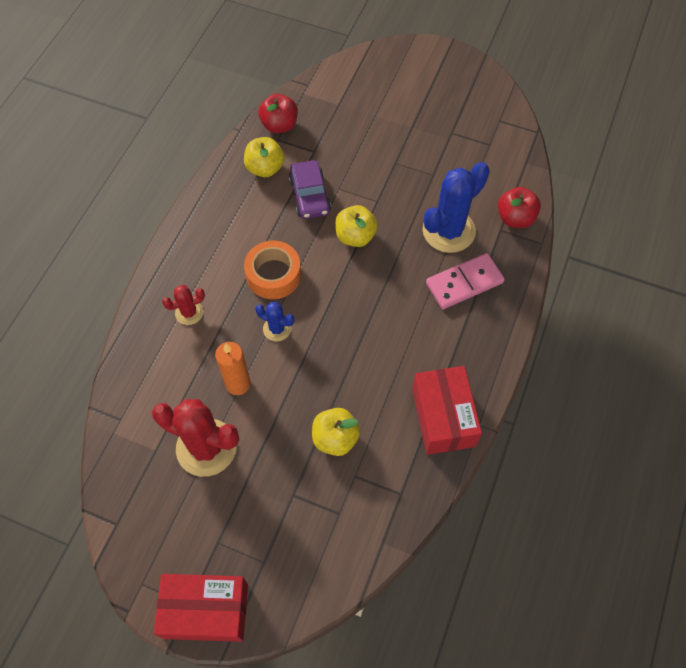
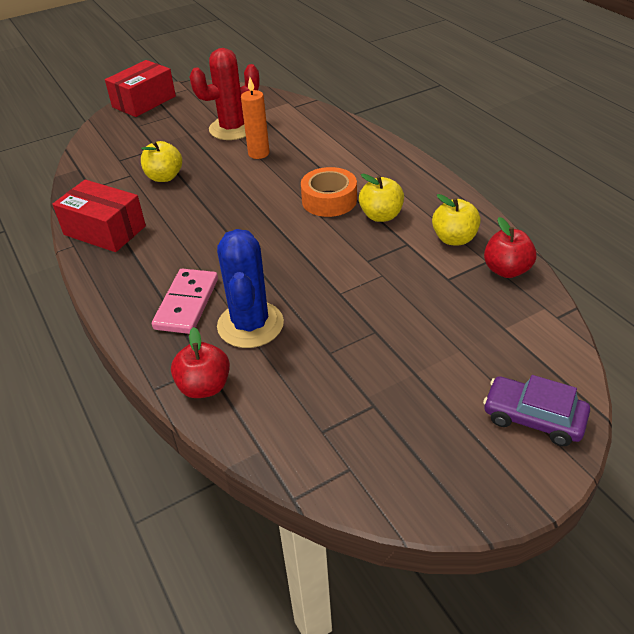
camera: 130 degrees right, 20 degrees down
(189, 312) = (342, 152): red cactus -> none
(277, 329) = (279, 184): blue cactus -> none
(310, 196) = (392, 252): purple car -> purple car (533, 418)
(355, 236) = (315, 260): yellow apple -> yellow apple (381, 216)

